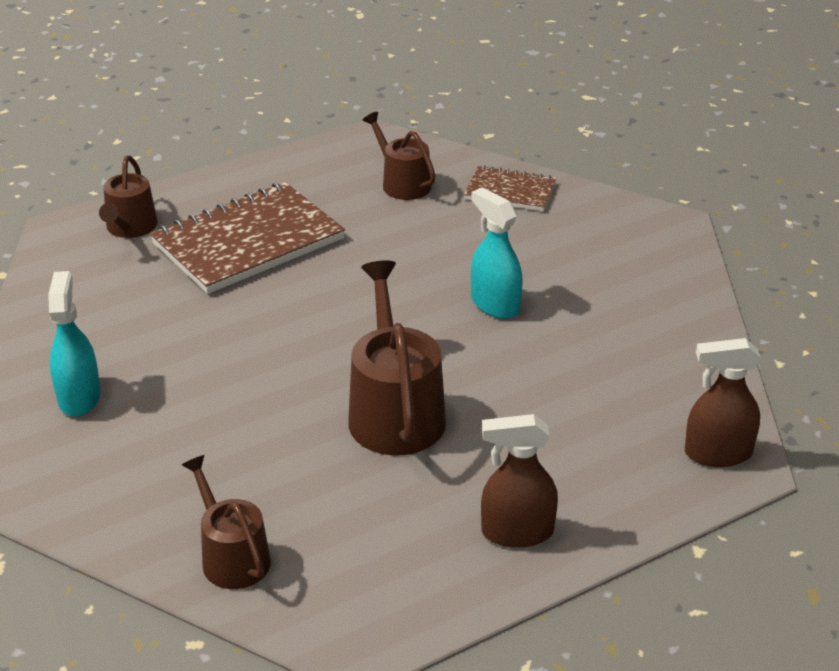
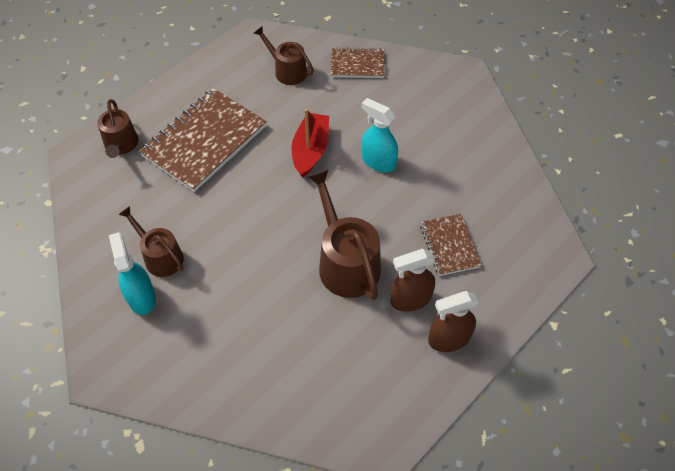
camera: 15 degrees left, 20 degrees up
(232, 557) = (285, 401): brown watering can -> brown watering can (160, 256)
(398, 276) = (310, 150): none -> red boat
(564, 421) = (449, 246): none -> brown notebook
(717, 453) = (544, 250): brown spray bottle -> brown spray bottle (410, 299)

